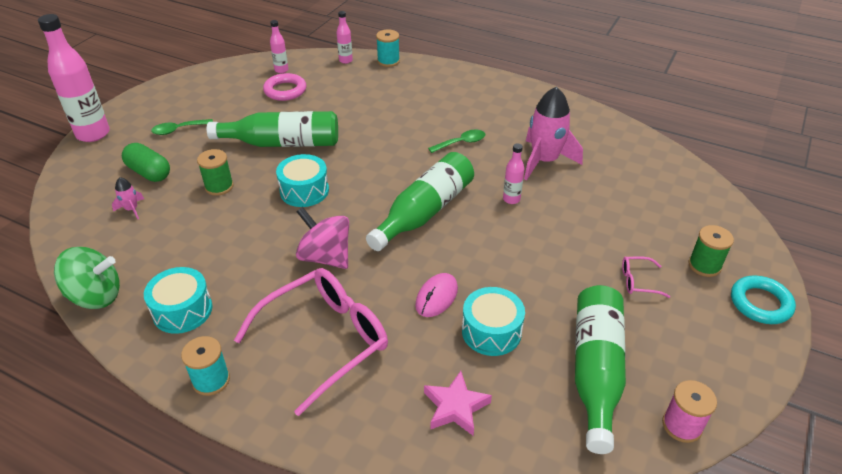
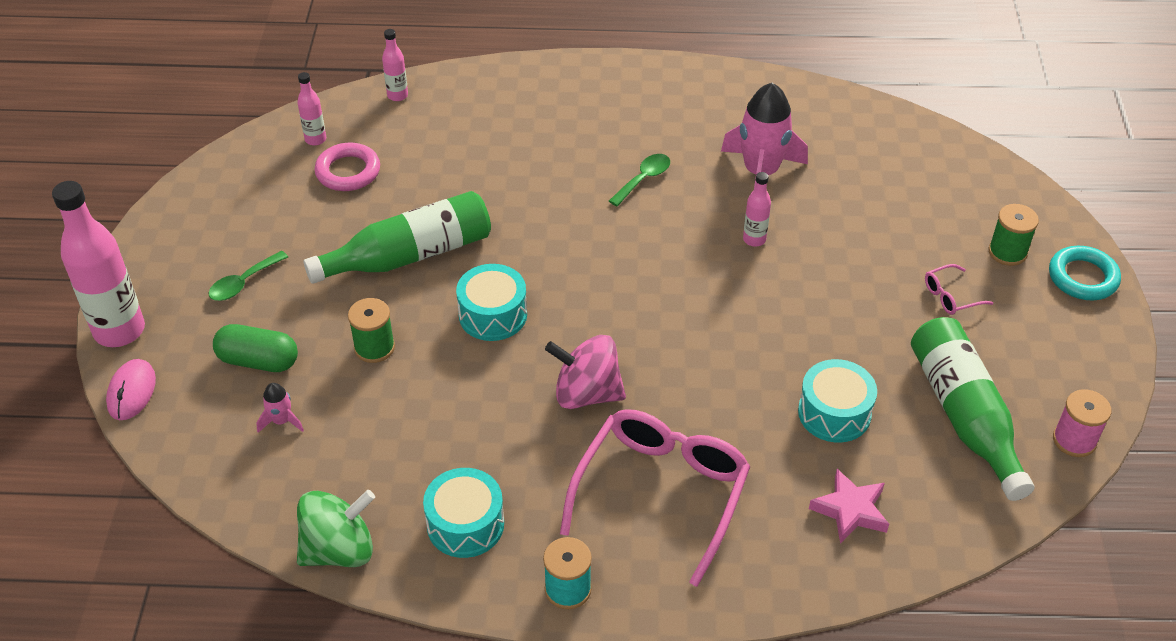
camera: 25 degrees left, 5 degrees up
(388, 61) = (459, 79): turquoise spool -> none
(424, 212) = (663, 292): green bottle -> none
(436, 297) = (749, 395): pink mouse -> pink mouse (131, 392)

